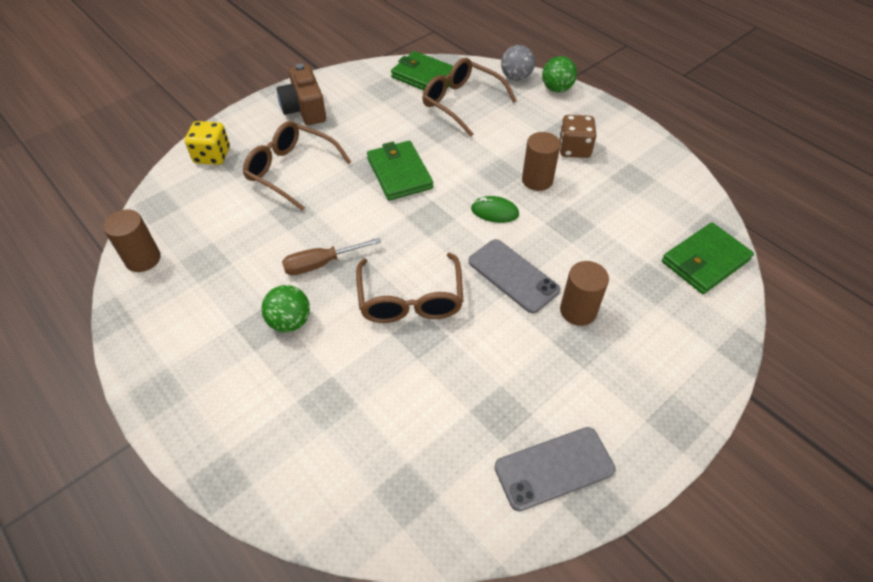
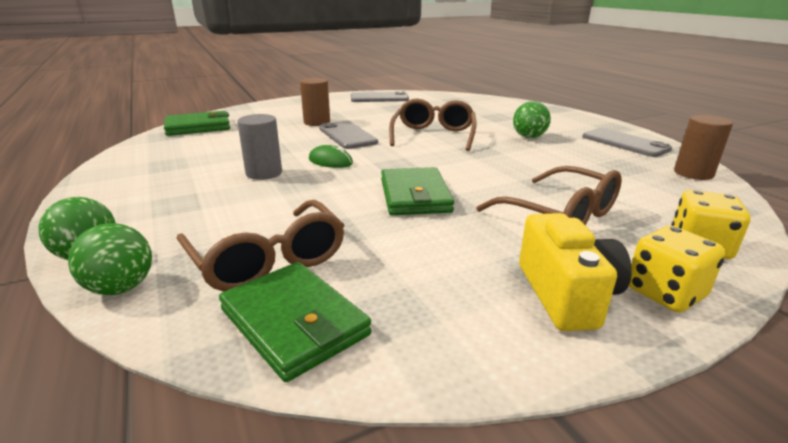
camera: 165 degrees left, 25 degrees down
(172, 328) = (625, 143): none -> grey phone
(254, 119) = (665, 293): none -> yellow dice
(305, 109) = (566, 295): brown camera -> yellow camera
(321, 264) = (508, 154): brown screwdriver -> none
(516, 77) = (121, 288): grey ball -> green ball
(537, 180) = (264, 173): brown cylinder -> grey cylinder
(574, 149) = (187, 189): brown dice -> none

